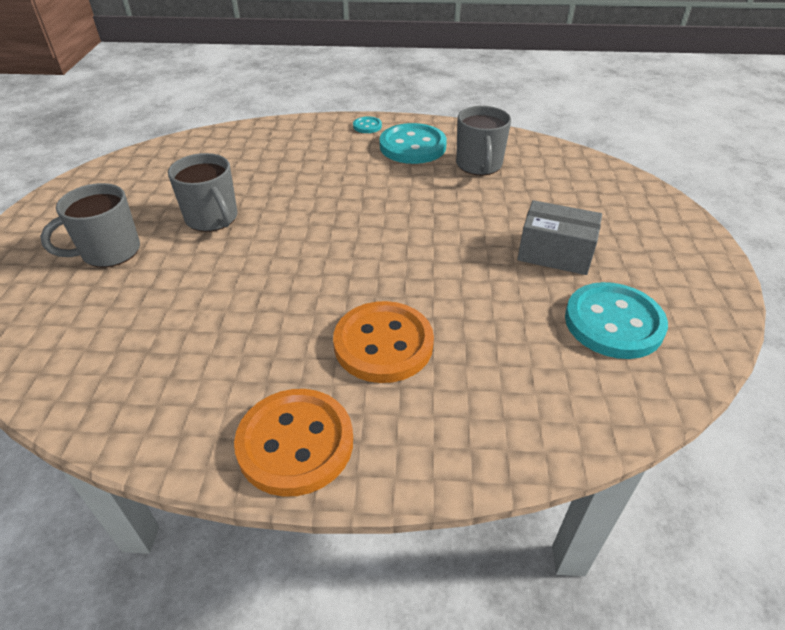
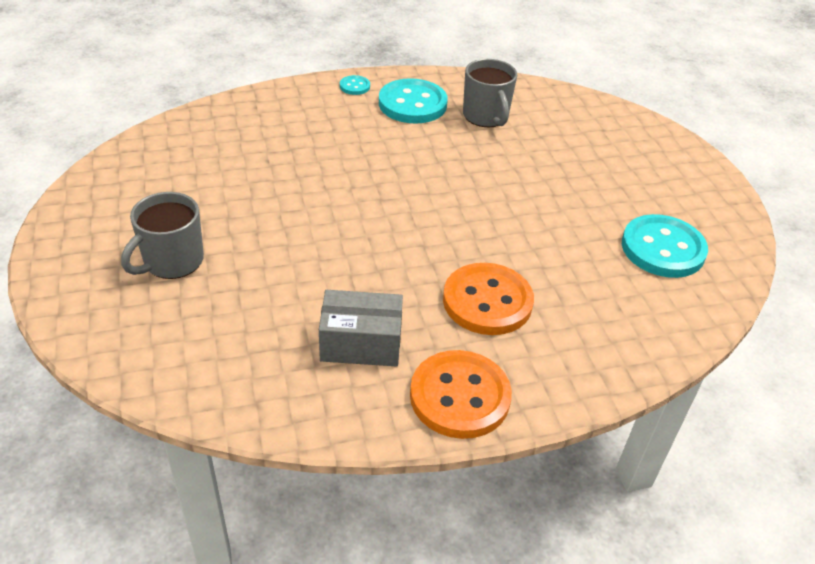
camera: 20 degrees left, 0 degrees up
(212, 218) = (256, 210): grey mug -> none
(555, 253) = (591, 195): grey box -> grey box (361, 343)

